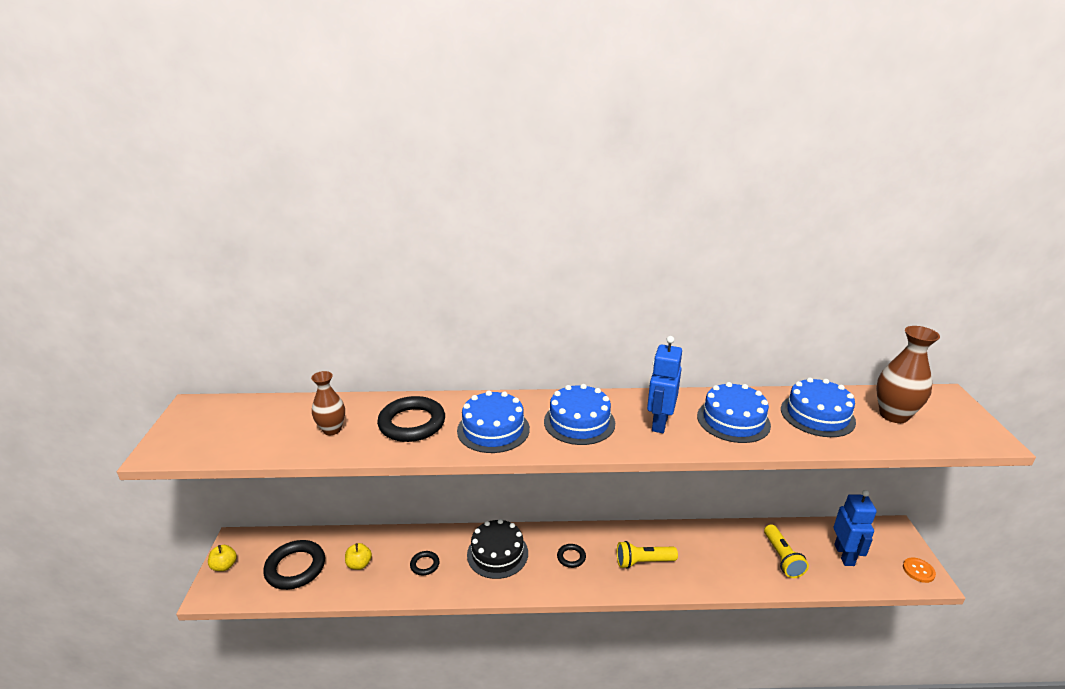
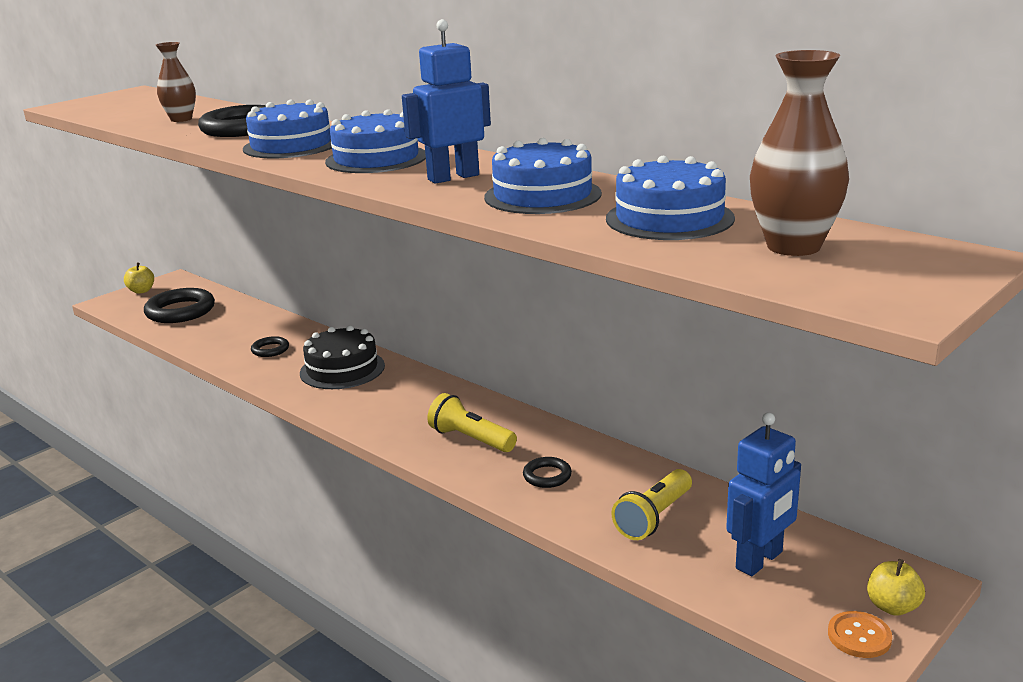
camera: 45 degrees right, 5 degrees down
(359, 564) = (225, 328): yellow apple -> yellow apple (892, 607)
(571, 557) = (404, 402): black ring -> black ring (547, 476)

